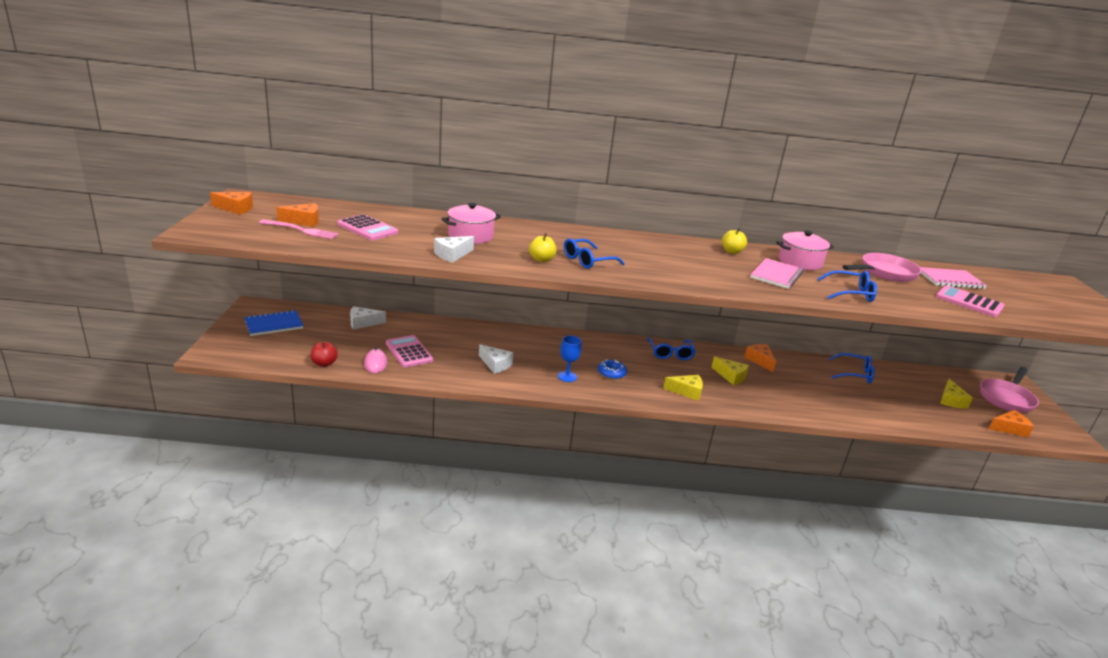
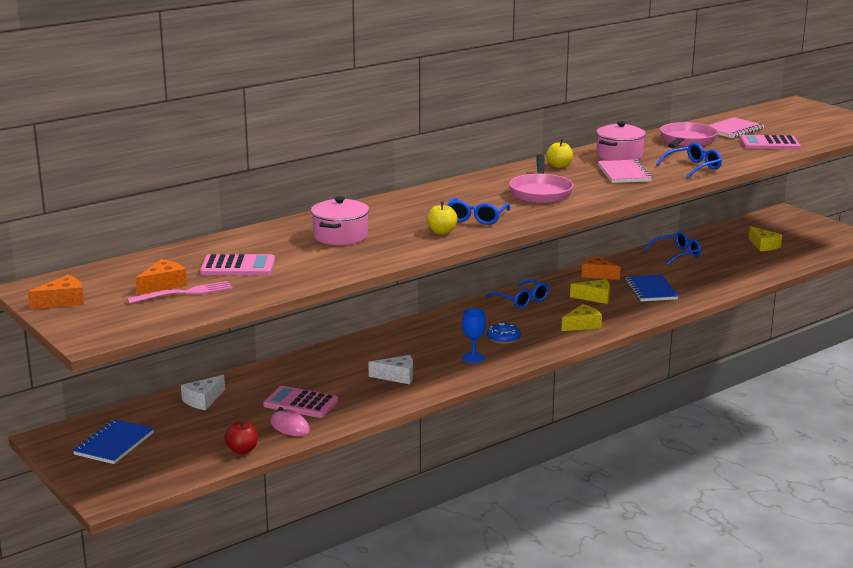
camera: 35 degrees left, 5 degrees down
(452, 255) = (365, 258): white cheese -> none
(787, 391) = (651, 290): none -> blue notebook
(1006, 398) = (794, 227): pink pan -> pink pan (540, 192)
(1009, 428) = (822, 250): orange cheese -> none

